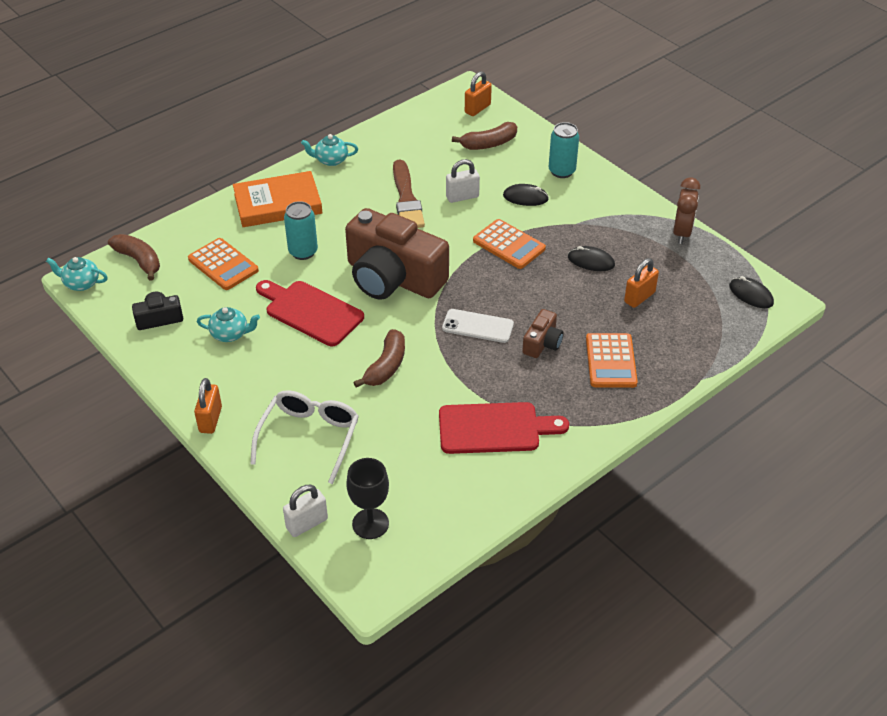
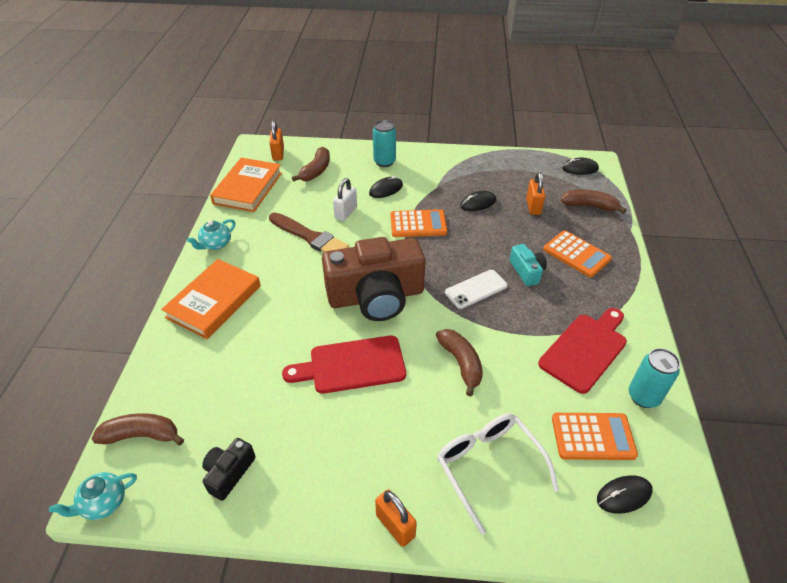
camera: 45 degrees left, 0 degrees up
(223, 265) = (229, 381): orange calculator -> orange calculator (593, 436)
(230, 334) = (312, 434): turquoise teapot -> none
(303, 252) = (284, 324): turquoise can -> turquoise can (643, 396)
(307, 523) = (588, 542): white padlock -> none
(370, 523) = (624, 495): black goblet -> black mouse
(412, 126) = (248, 188): none -> orange book
(542, 343) = (527, 271): brown camera -> turquoise camera
(682, 233) = (499, 157): brown clock -> none
(697, 333) = (589, 206): none -> brown banana

